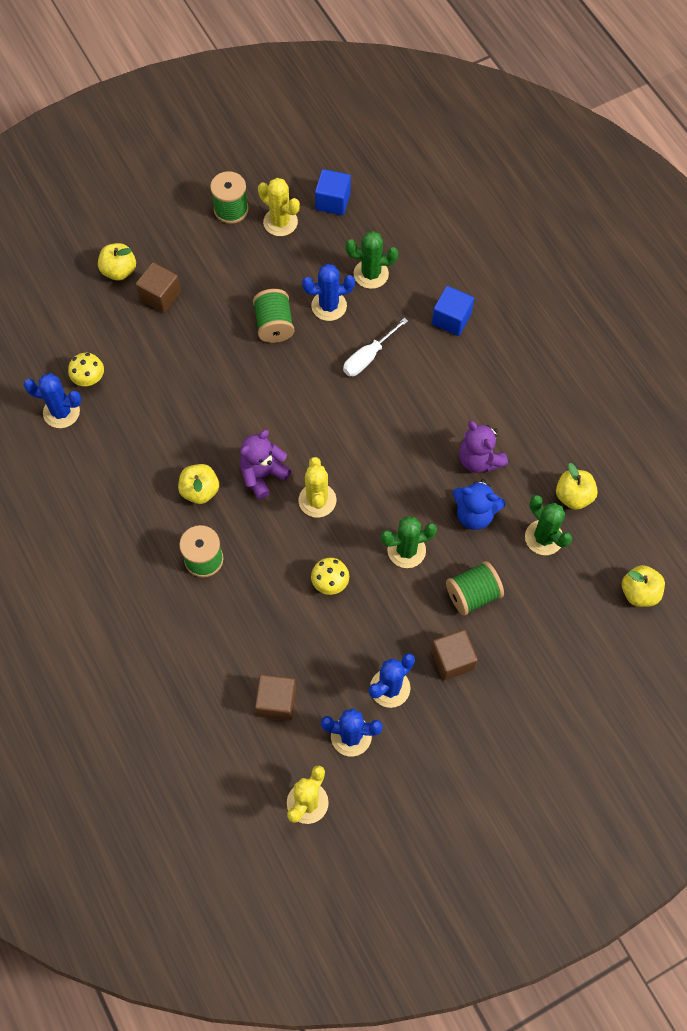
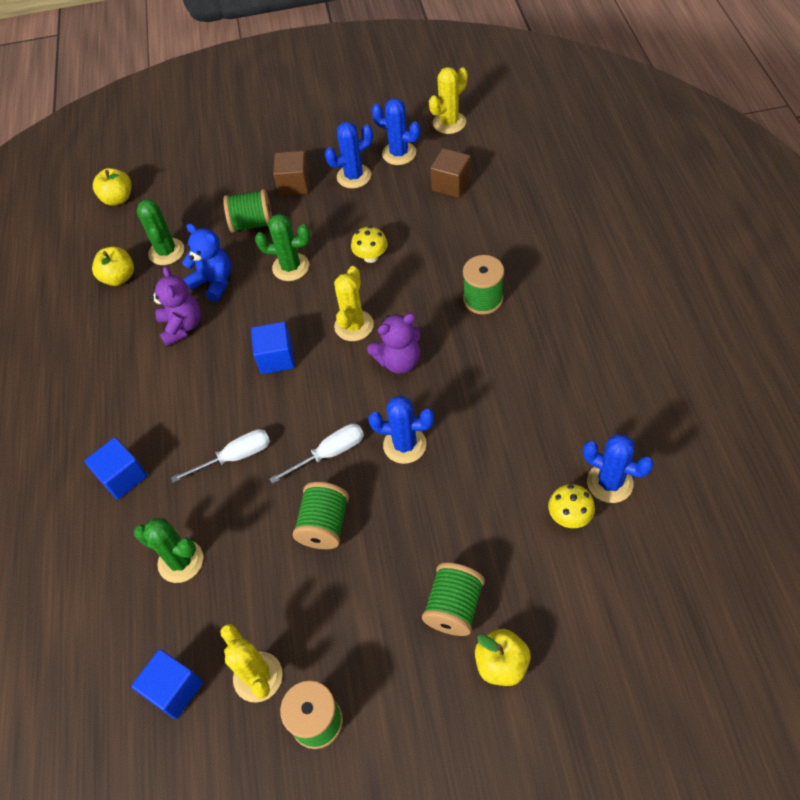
camera: 155 degrees left, 10 degrees down
(160, 296) = (454, 607): brown cube -> green spool
(200, 491) = (469, 361): yellow apple -> none
(292, 379) = (329, 453): none -> white screwdriver
(329, 306) = (250, 532): blue cactus -> blue cactus (404, 445)
(375, 450) = (276, 358): none -> blue cube

